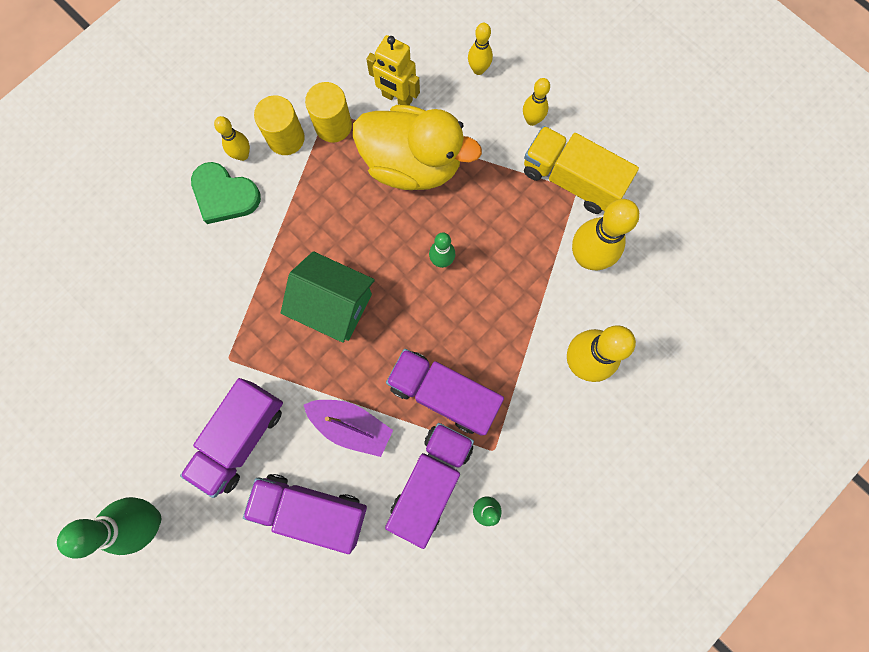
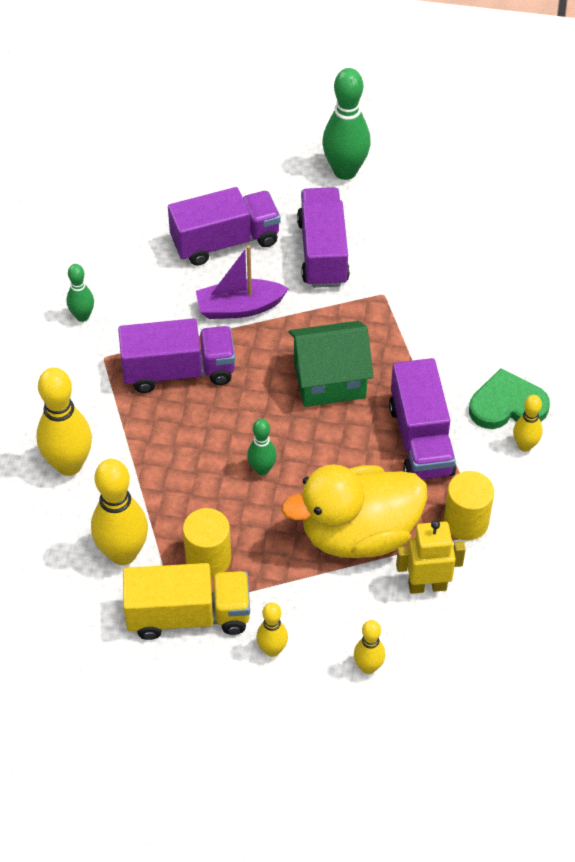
camera: 145 degrees right, 25 degrees down
(286, 138) = (499, 483): yellow cylinder -> yellow cylinder (208, 559)
(431, 481) = (142, 309): purple truck -> purple truck (420, 439)

